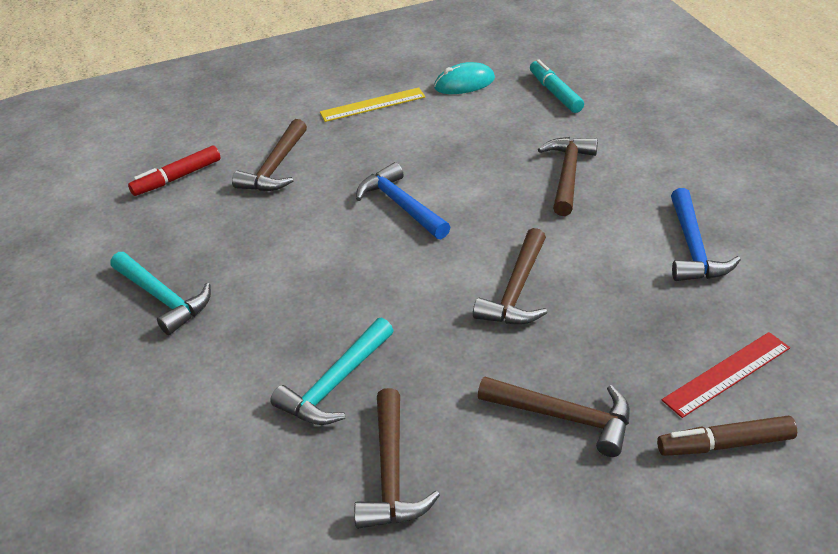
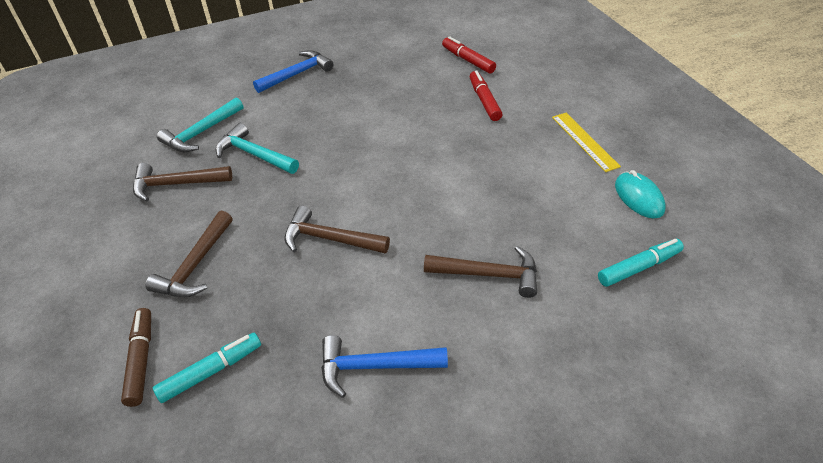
camera: 85 degrees right, 5 degrees up
(163, 298) = (343, 76): turquoise hammer -> turquoise hammer (201, 133)
(275, 167) = (484, 101): brown hammer -> red marker
(401, 205) = (438, 169): blue hammer -> blue hammer (297, 74)
(726, 373) = (211, 371): red ruler -> turquoise marker

